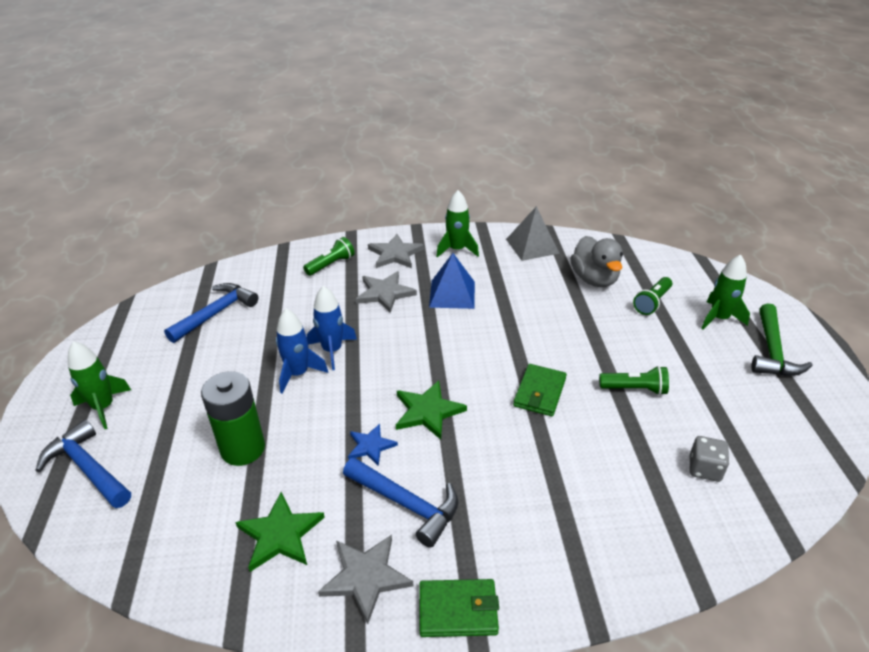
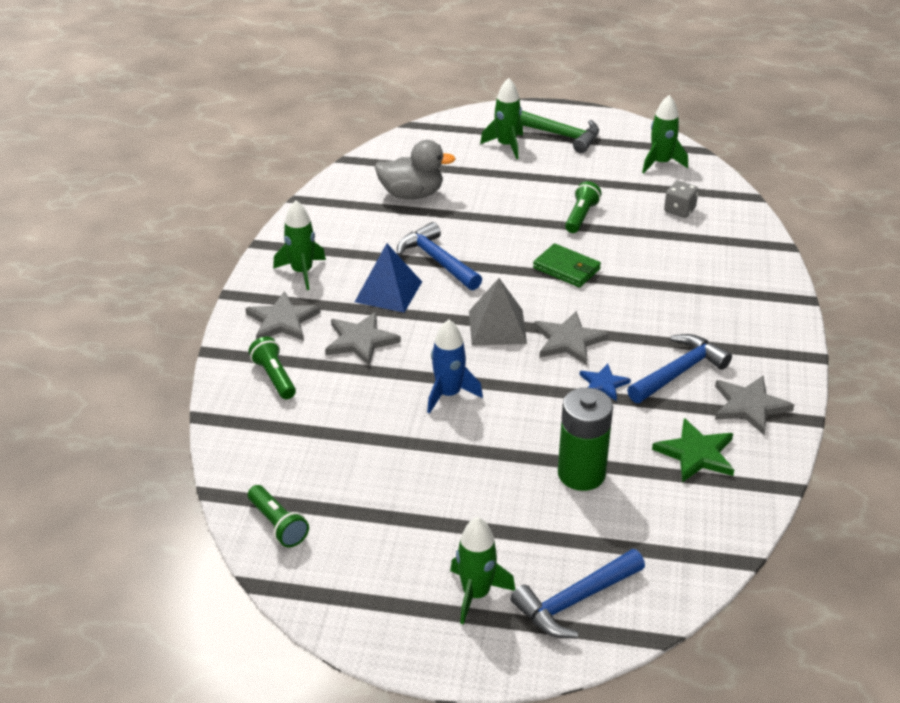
camera: 75 degrees left, 0 degrees up
(216, 313) = (329, 489): blue hammer -> blue hammer (437, 260)
(298, 374) = (478, 424): blue rocket -> none
(428, 411) = (568, 341): green star -> grey star
(458, 610) = (786, 361): green wallet -> none
(532, 246) = (327, 218): grey pyramid -> grey pyramid (497, 327)
(652, 302) = (466, 172): green flashlight -> green flashlight (278, 525)
(790, 439) = (661, 163): none -> green rocket

